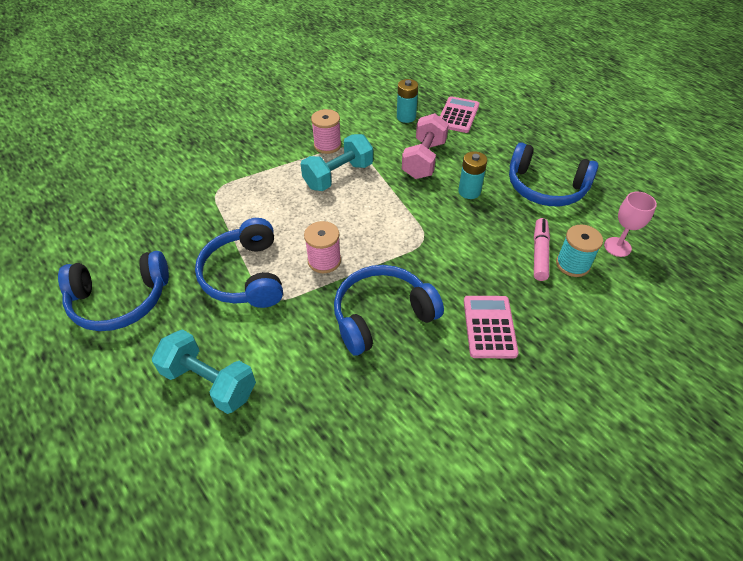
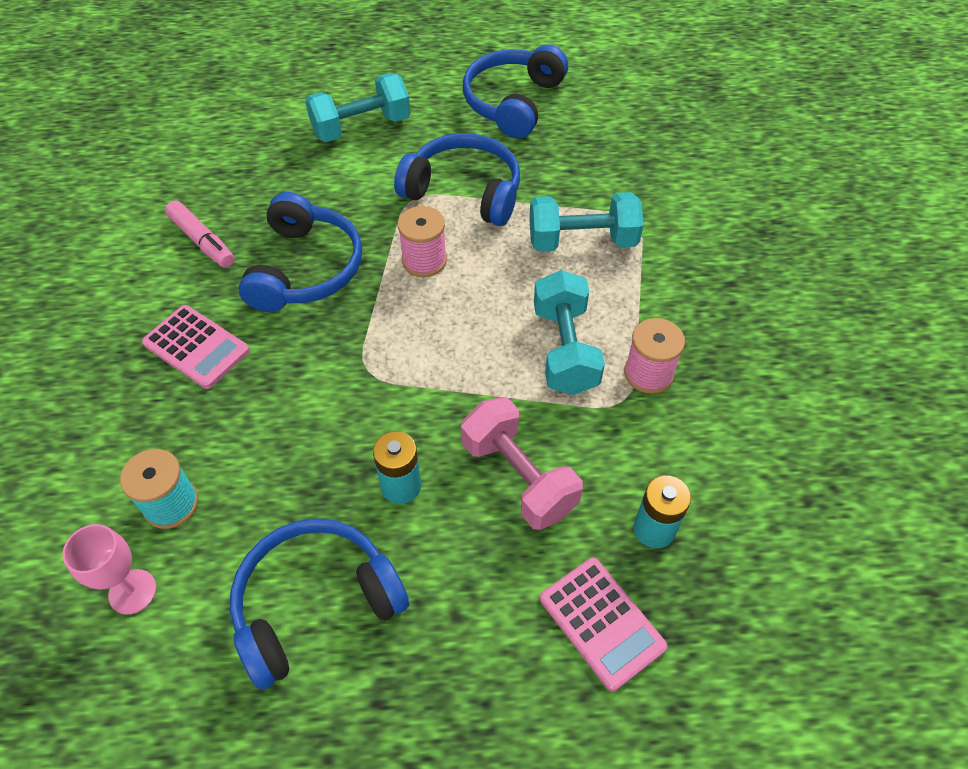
camera: 125 degrees right, 5 degrees up
(251, 202) = (582, 241): none -> turquoise dumbbell
(539, 253) = (223, 480): pink marker -> pink marker (202, 241)

